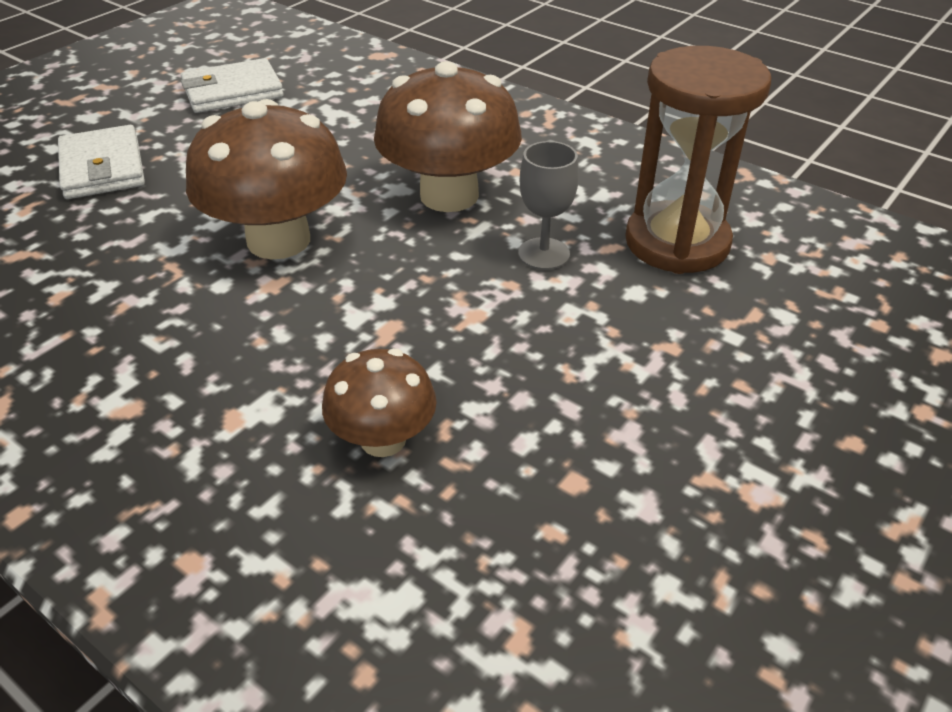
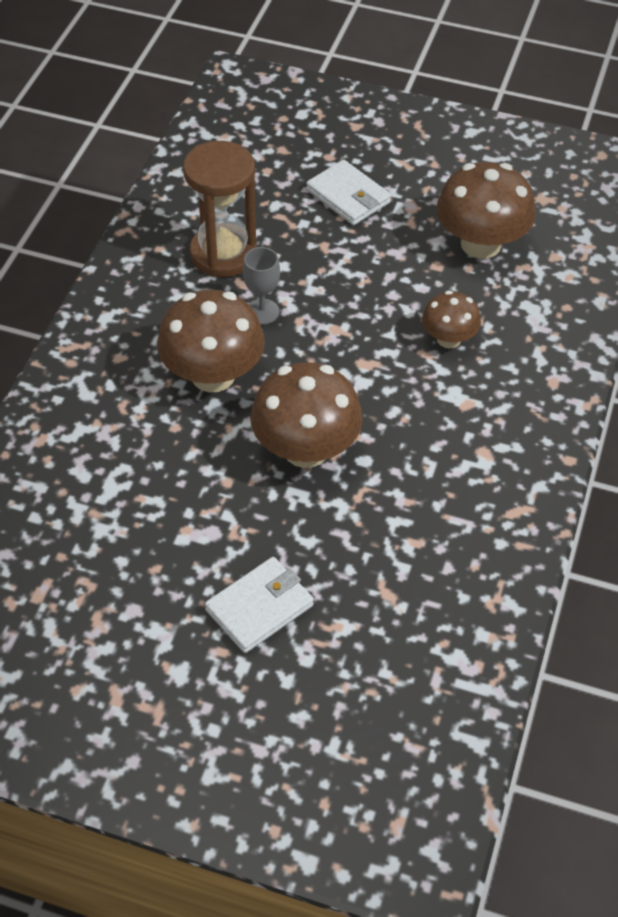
camera: 110 degrees left, 10 degrees up
(233, 92) = (96, 579): white wallet -> white wallet (348, 196)
(615, 577) = (480, 244): none -> brown mushroom

